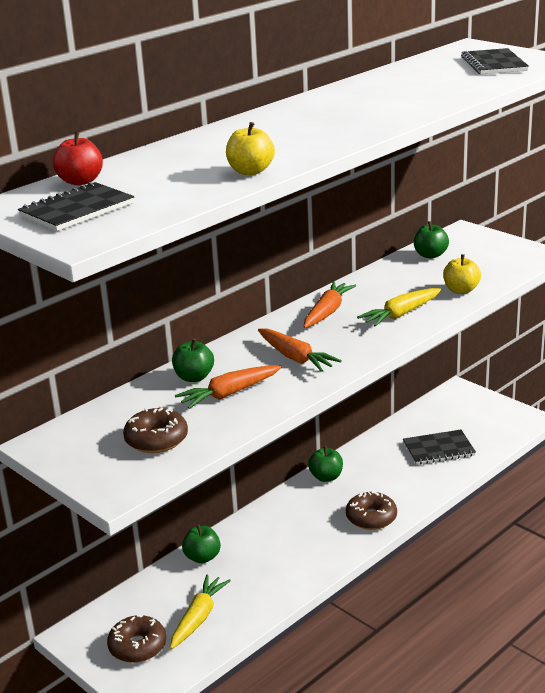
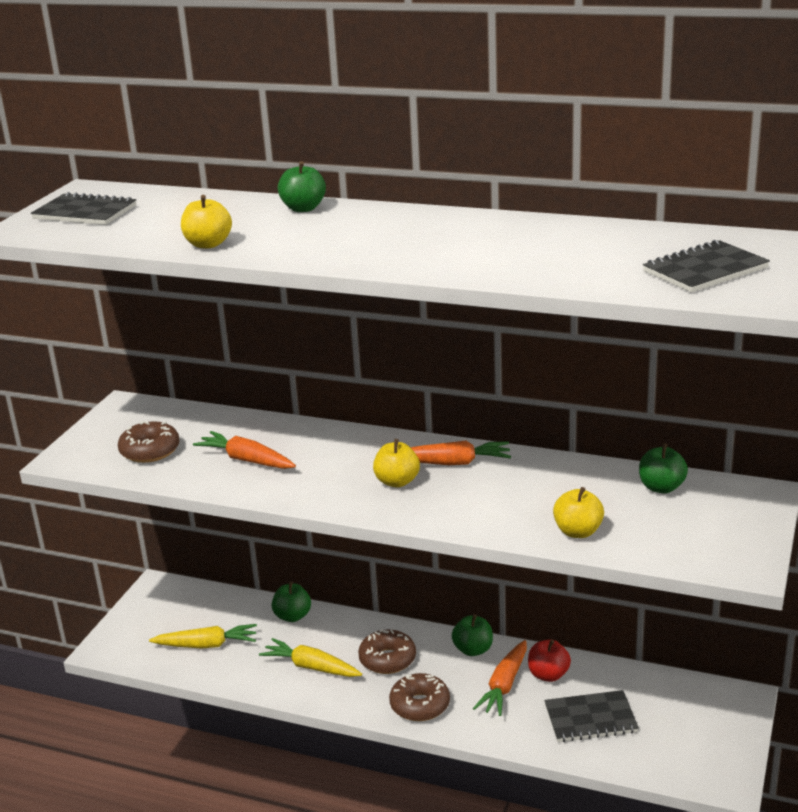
camera: 65 degrees right, 0 degrees up
(80, 181) = (154, 196): red apple -> red apple (548, 675)
(137, 646) = (155, 625): brown donut -> brown donut (387, 659)
(194, 377) = (268, 434): green apple -> green apple (303, 208)
(295, 358) = (338, 473): orange carrot -> orange carrot (504, 685)
(333, 337) = (397, 482): none -> yellow apple
(401, 314) = (481, 507): yellow carrot -> yellow carrot (311, 667)
(438, 449) = (590, 719): black notebook -> black notebook turned 60 degrees counterclockwise

